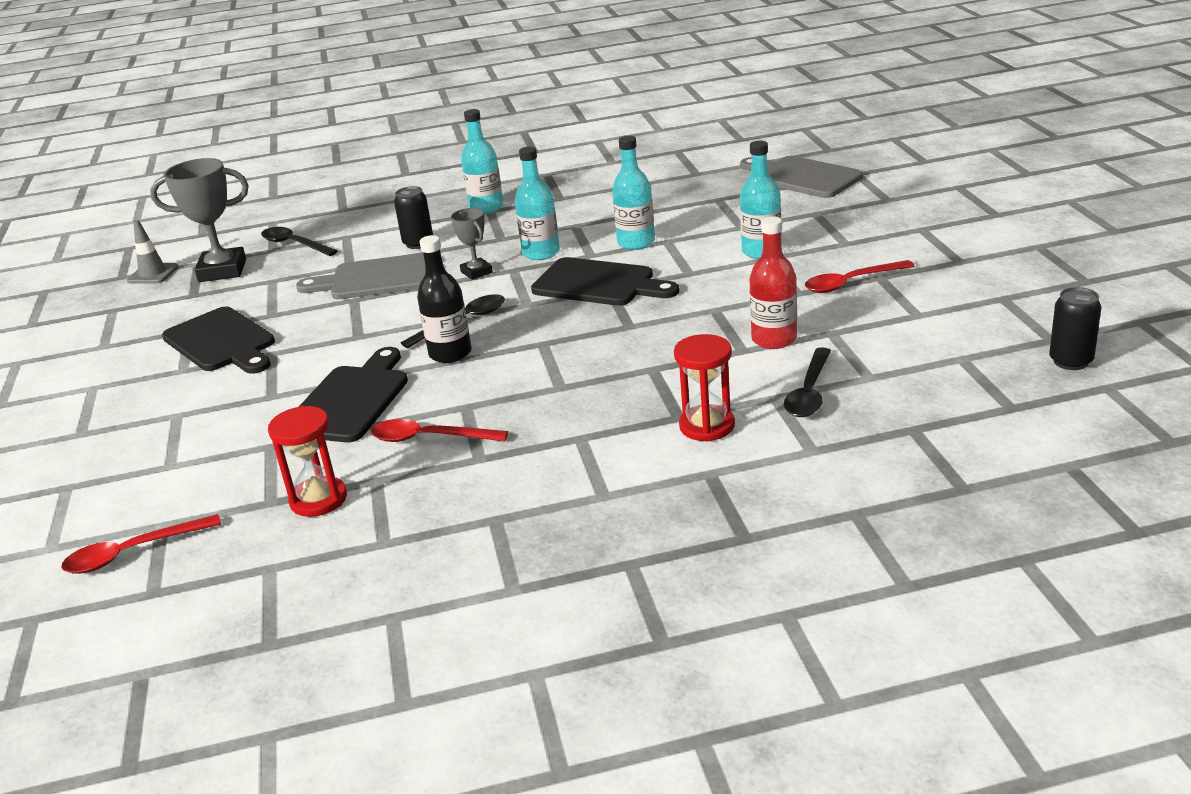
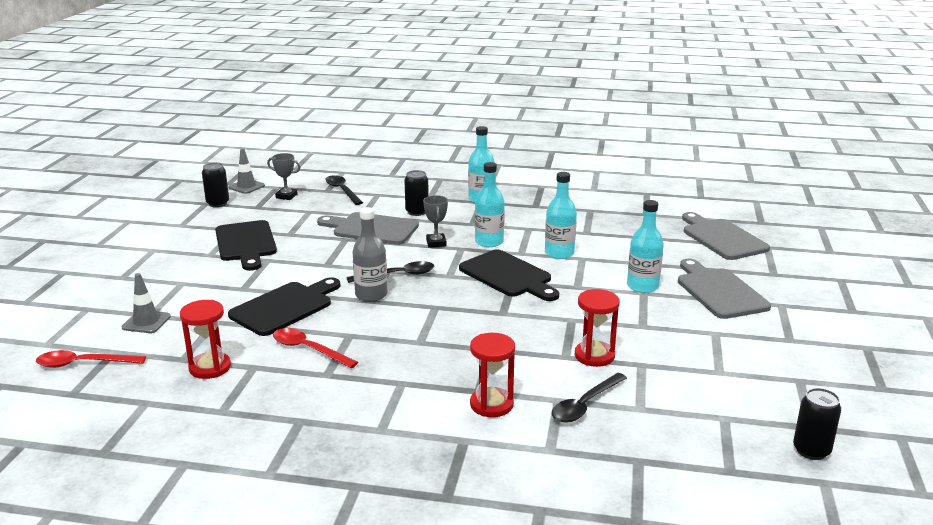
camera: 20 degrees right, 5 degrees down
(131, 305) = (218, 203): none -> black can
(173, 476) = (146, 322): none -> grey traffic cone
(222, 270) = (286, 196): grey trophy -> grey trophy, size x0.55
(450, 353) = (371, 295): black bottle -> grey bottle
(774, 339) = (594, 356): red bottle -> red hourglass
(847, 233) = (719, 291): none -> grey cutting board
(851, 283) = (689, 331): red spoon -> none

